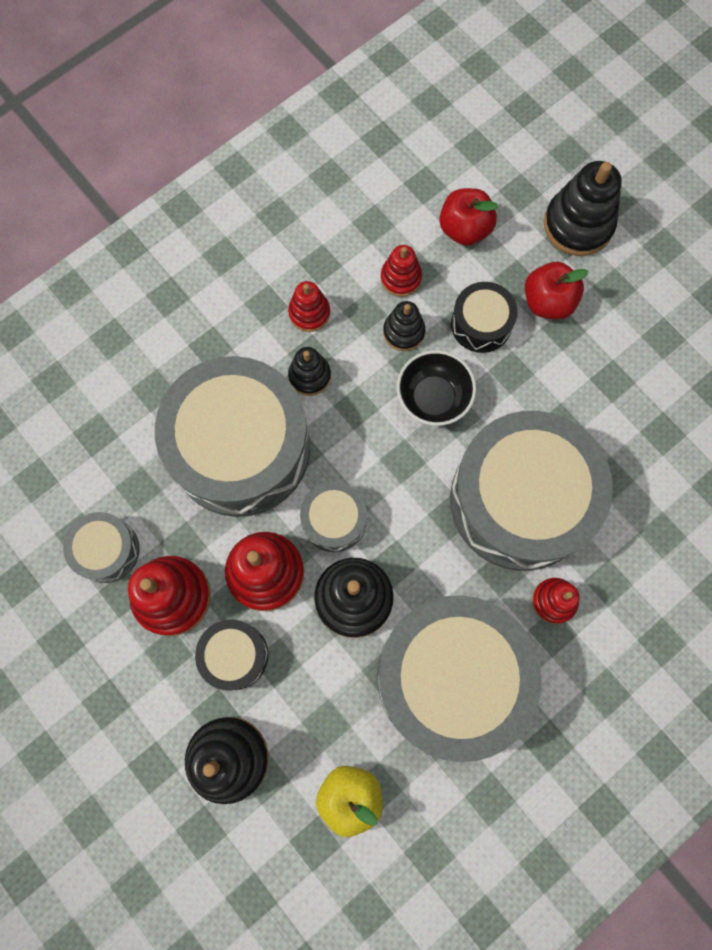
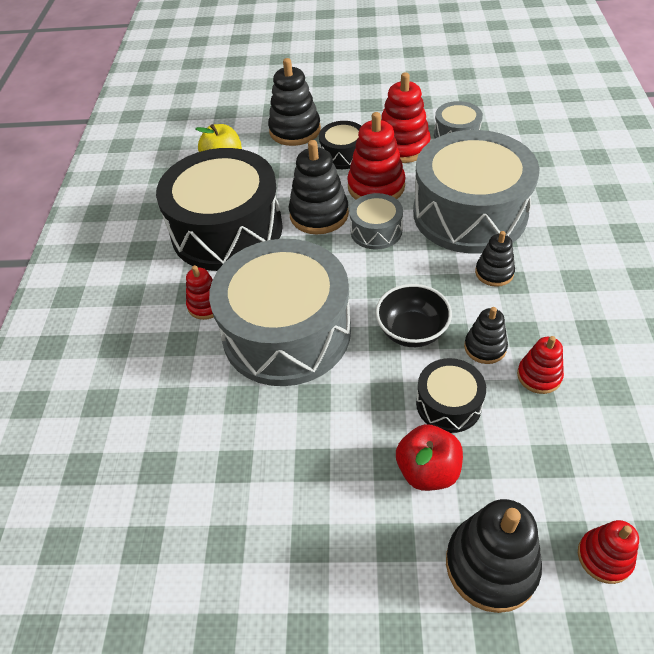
camera: 135 degrees right, 25 degrees down
(309, 313) = (550, 300): red stacking toy -> red stacking toy (604, 557)
(451, 677) = (227, 230): grey drum -> black drum
(464, 229) = (557, 457): red apple -> none

